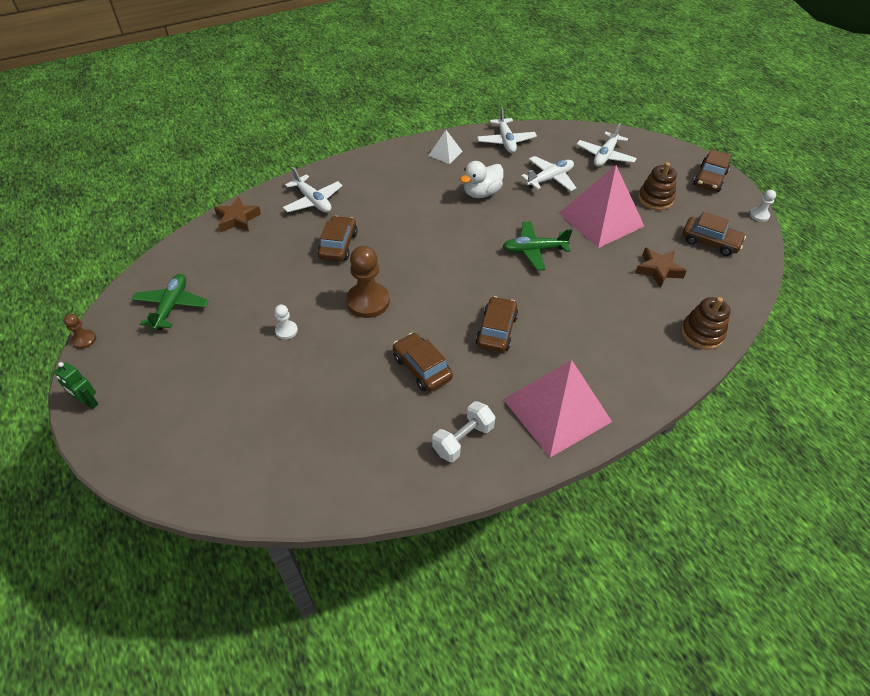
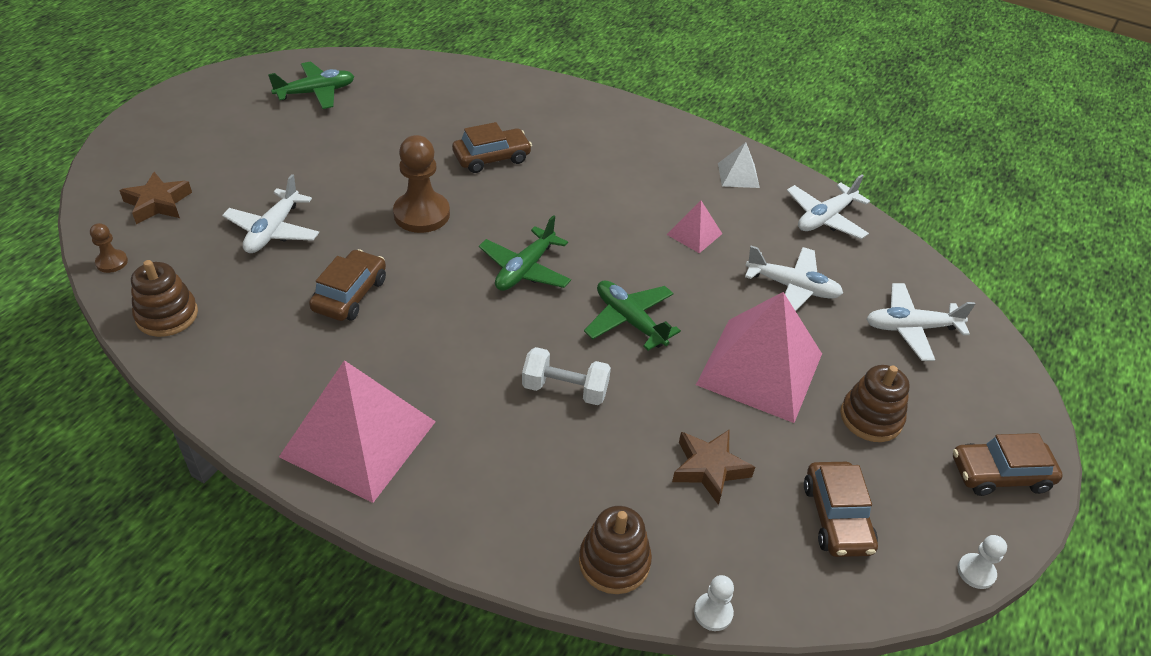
camera: 55 degrees right, 5 degrees down
(84, 340) = (240, 66): brown pawn -> brown pawn (112, 262)
(88, 402) = (170, 101): green robot -> none
(237, 219) = (470, 77): brown star -> brown star (158, 203)
(286, 330) = (336, 175): white pawn -> white pawn (713, 612)
(313, 201) = (545, 112): white plane -> white plane (273, 230)
(369, 482) = (167, 315): none -> brown stacking toy
(459, 275) = (525, 269): none -> green plane
(463, 439) = (264, 368): white dumbbell -> white dumbbell (565, 389)
(481, 193) = (694, 234): white duck -> pink pyramid
(496, 330) = (454, 336): brown car -> none

